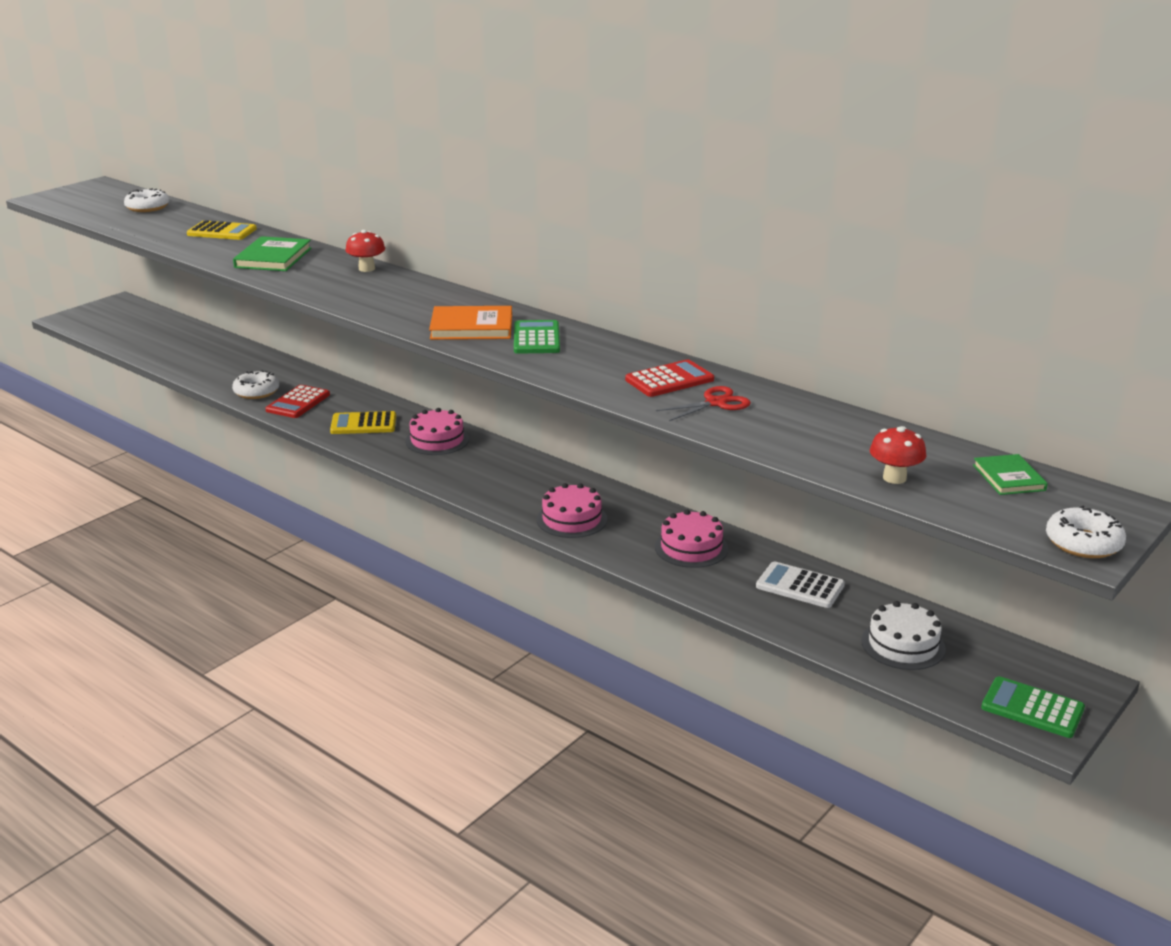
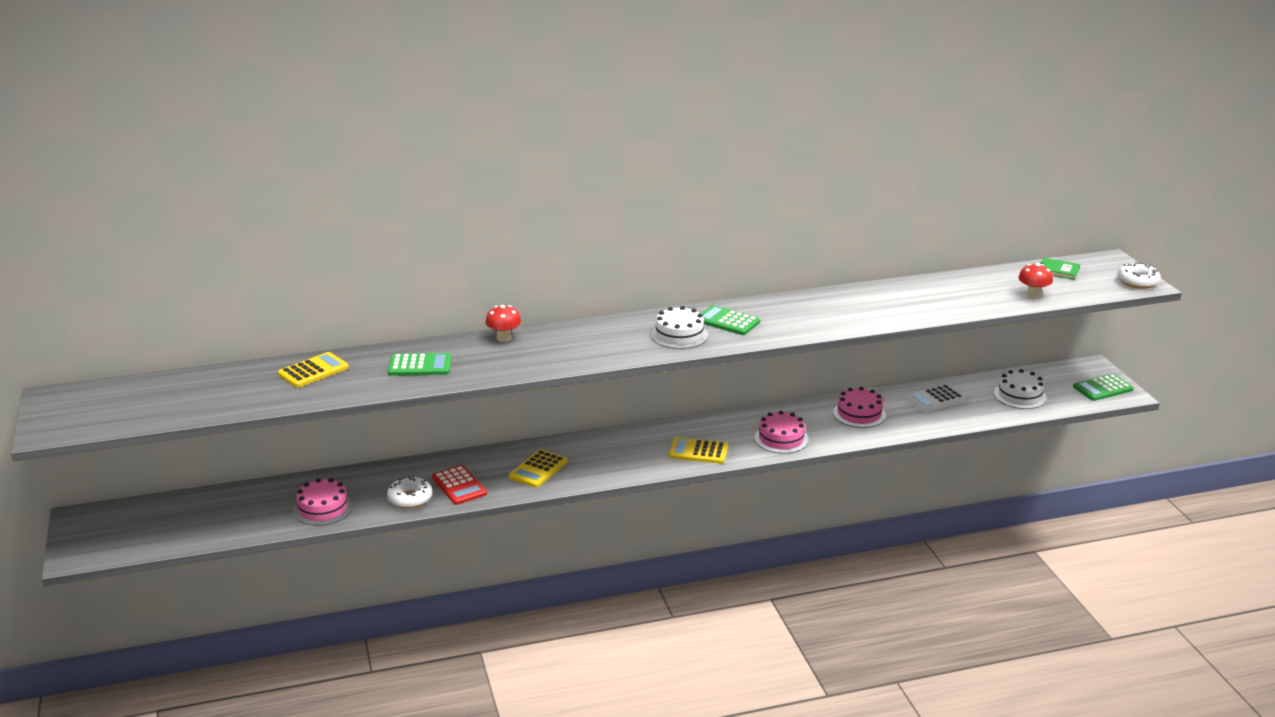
camera: 55 degrees left, 0 degrees up
(147, 207) = (178, 388): white donut -> none
(273, 258) = (420, 366): green book -> green calculator
(437, 440) = (605, 449): pink cake -> pink cake (323, 508)
(471, 327) = (679, 335): orange book -> white cake
(488, 484) = (698, 451): none -> yellow calculator
(669, 380) = (844, 305): red calculator -> none
(716, 403) = (892, 304): red scissors -> none

